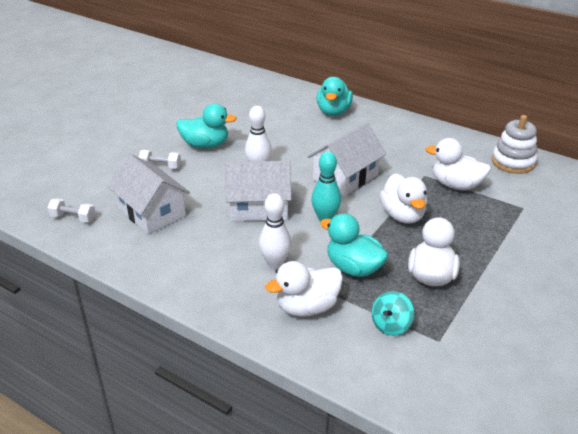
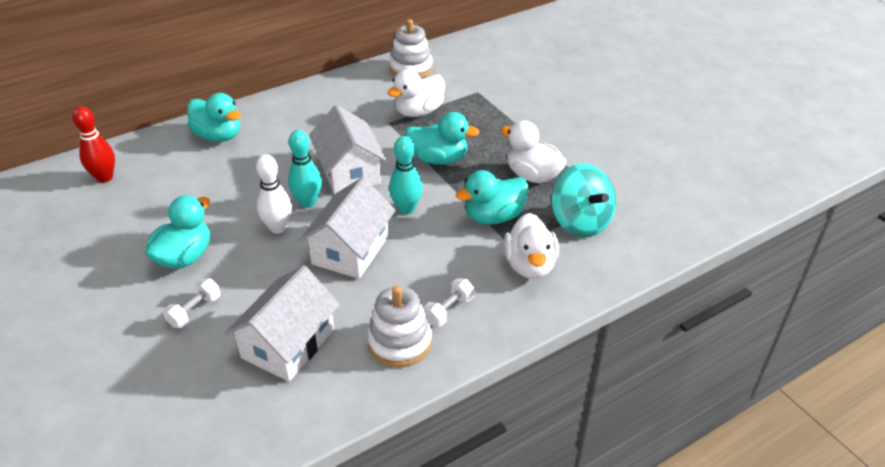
camera: 65 degrees left, 5 degrees up
(73, 218) = (238, 427): white dumbbell -> white dumbbell (448, 310)
(151, 212) = (288, 343): white house -> white house turned 45 degrees counterclockwise
(178, 261) = (400, 342): none -> white stacking toy
(256, 91) = (104, 177): none -> red bowling pin
(275, 263) = (453, 266): white bowling pin -> none
(295, 171) = (308, 202): none -> turquoise bowling pin
(391, 325) = (580, 222): turquoise spinning top -> turquoise spinning top, size x1.73
(402, 215) = (439, 159): white duck -> turquoise duck

